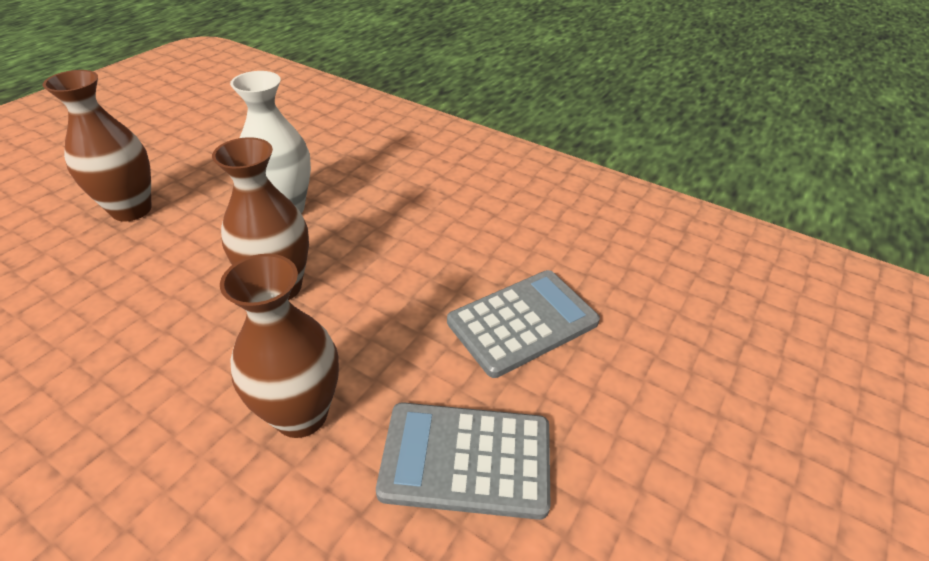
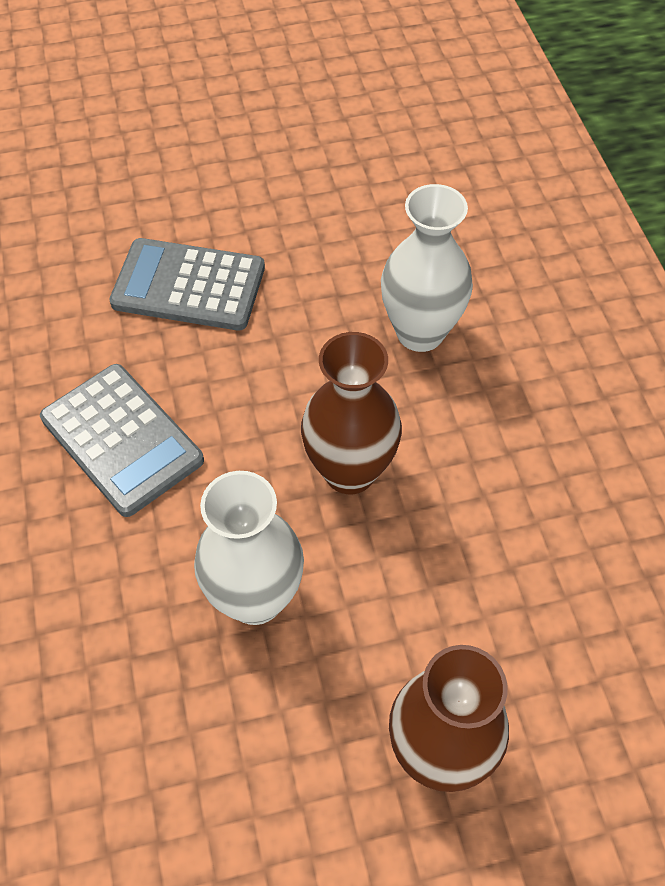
camera: 135 degrees left, 15 degrees up
(301, 415) = (420, 332): brown vase -> white vase
(466, 460) = (339, 232): grey calculator -> grey calculator (122, 439)

